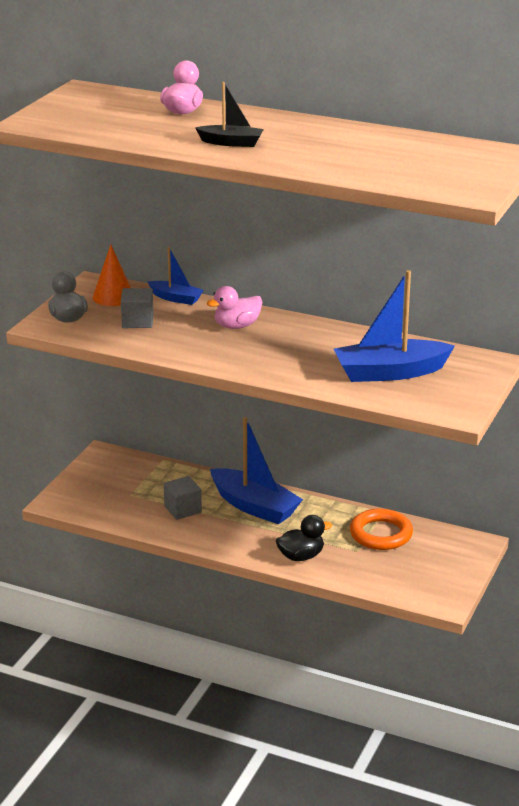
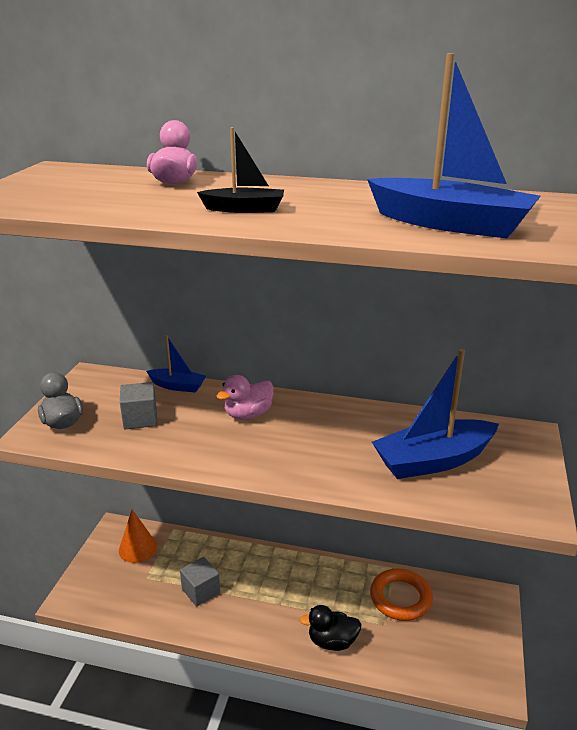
camera: 10 degrees left, 0 degrees up
(113, 297) = (111, 390): orange cone -> orange cone (137, 548)
(254, 506) = (270, 577): blue boat -> blue boat (450, 224)
(301, 556) = (332, 641): black duck -> black duck turned 150 degrees counterclockwise

